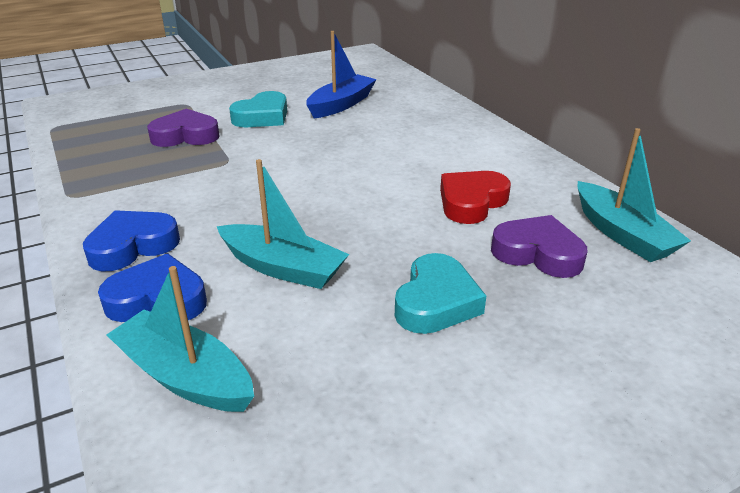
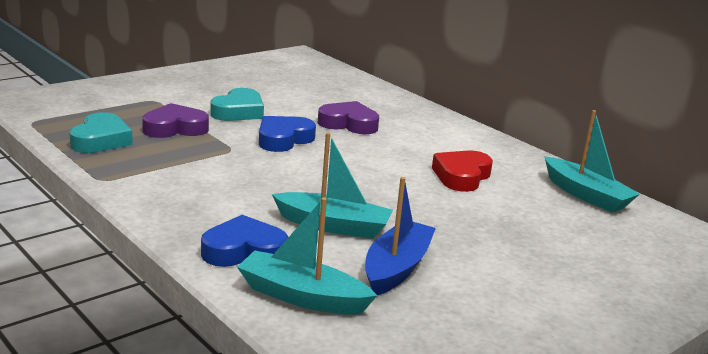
camera: 15 degrees left, 10 degrees down
(132, 246) = (192, 215): blue heart -> blue heart (283, 139)
(341, 105) = (307, 101): blue boat -> blue boat (396, 268)
(436, 302) = (467, 243): turquoise heart -> turquoise heart (101, 140)
(538, 253) = (528, 209): purple heart -> purple heart (348, 124)

